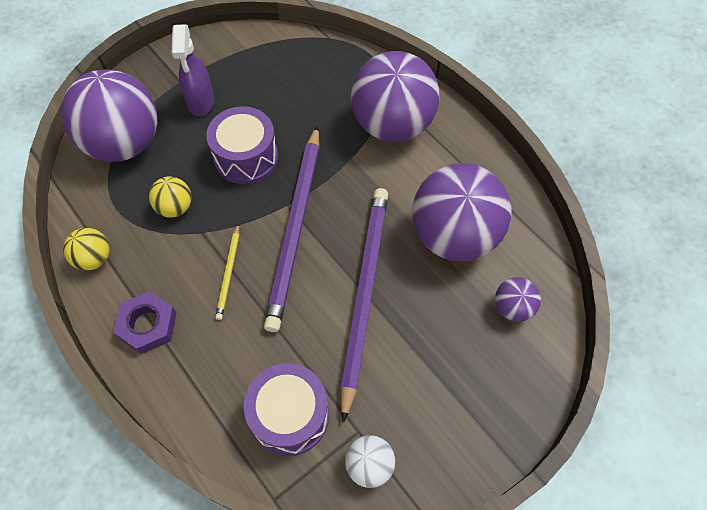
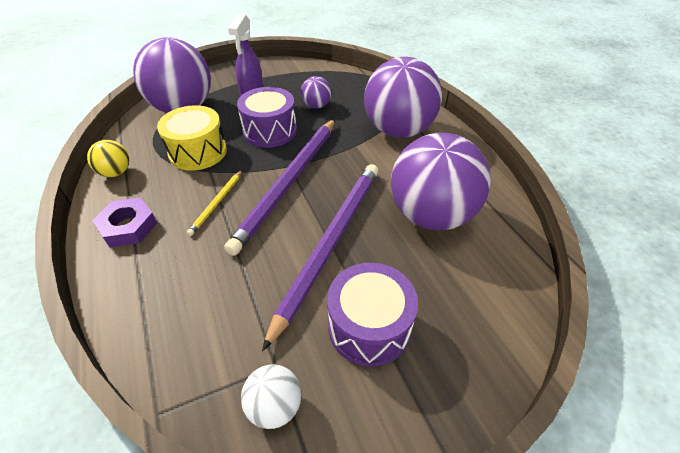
camera: 15 degrees right, 15 degrees down
(175, 207) = (198, 152): yellow ball -> yellow drum
(290, 415) = (214, 332): purple drum -> purple drum (369, 326)
(512, 308) = (477, 286): purple ball -> purple ball (316, 106)

